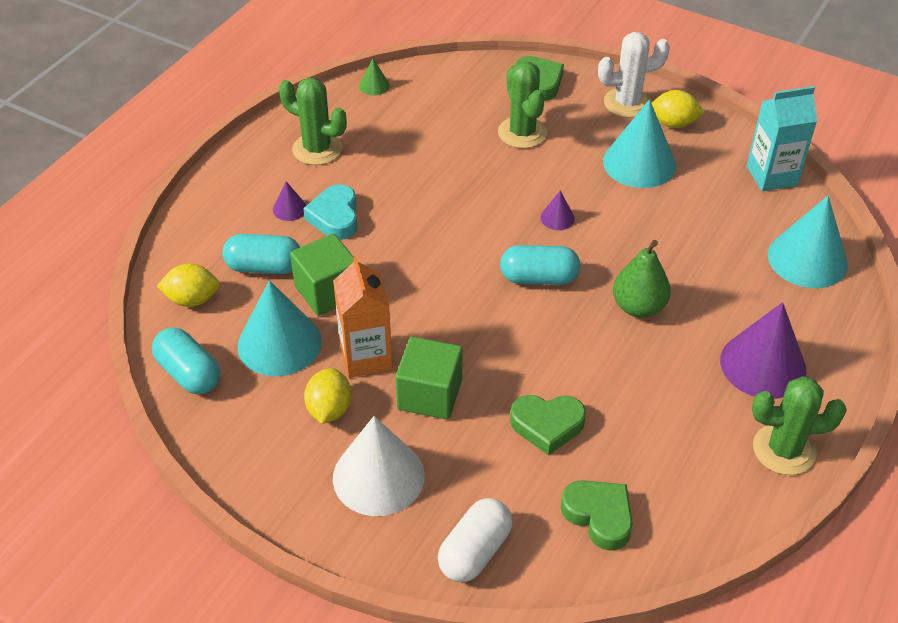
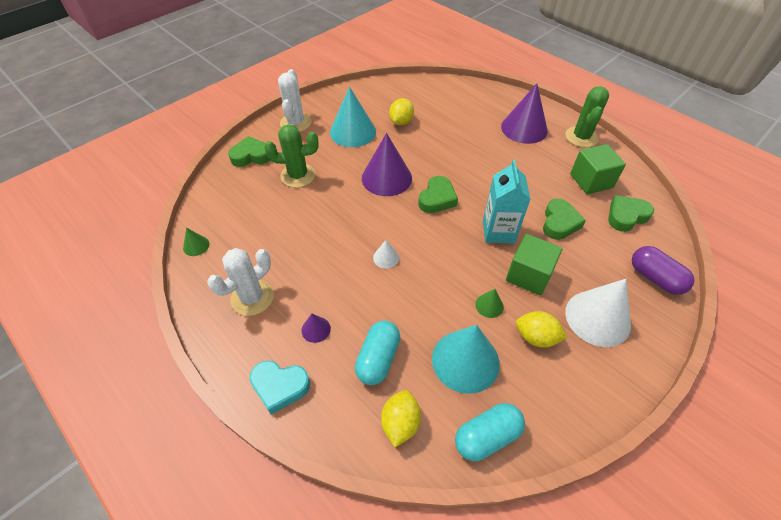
camera: 75 degrees left, 5 degrees up
(317, 149) = (252, 297): green cactus -> white cactus
(327, 291) = (418, 318): green cube -> green cube (591, 181)
(335, 217) = (338, 299): turquoise heart -> turquoise heart (280, 387)
(366, 357) = (489, 305): orange carton -> green cone
(411, 245) = (386, 257): none -> white cone
(474, 551) = (655, 278): white capsule -> purple capsule
(538, 278) = (437, 199): turquoise capsule -> green heart
(557, 218) = (386, 178): purple cone -> purple cone, size x2.22
(638, 307) = (472, 162): green pear -> none
(673, 123) = (325, 110): yellow lemon -> yellow lemon (401, 122)
(771, 176) = (386, 87): turquoise carton -> turquoise carton (498, 231)
(807, 259) = (453, 93): turquoise cone -> none

